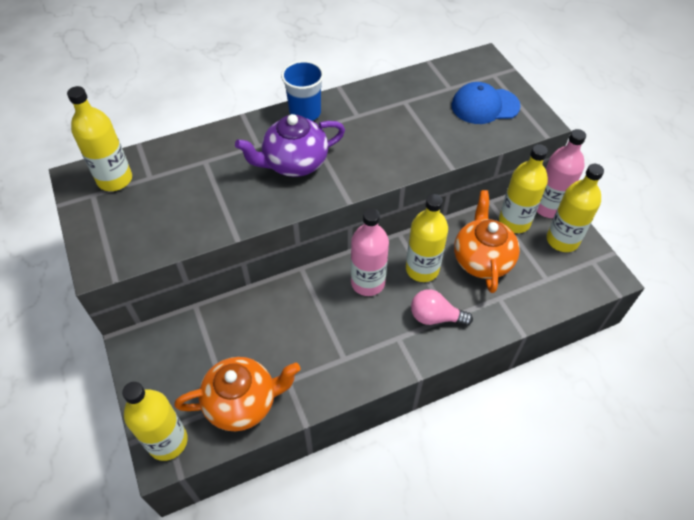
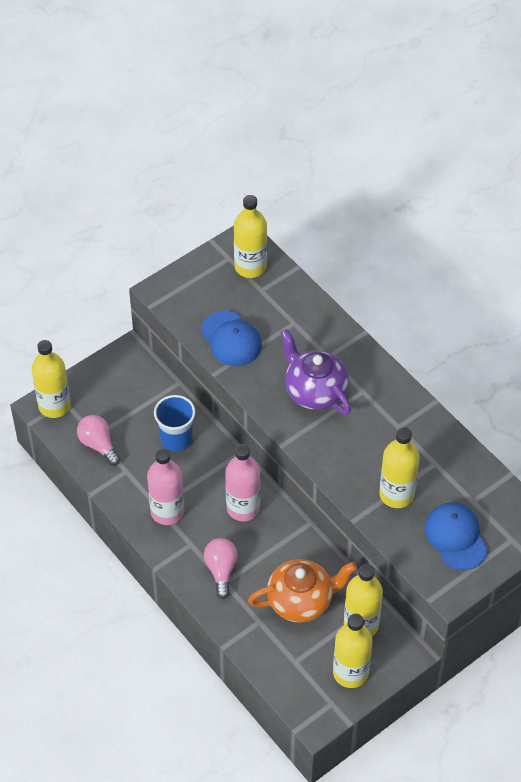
camera: 75 degrees right, 0 degrees up
(199, 215) = (231, 339): none -> blue cap
(242, 402) = (98, 445): orange teapot -> pink light bulb
(305, 113) = (386, 382): blue cup -> blue cup (176, 439)
(422, 269) = (273, 550): yellow bottle -> yellow bottle (396, 494)
(548, 207) = (393, 656): pink bottle -> pink bottle (167, 512)

